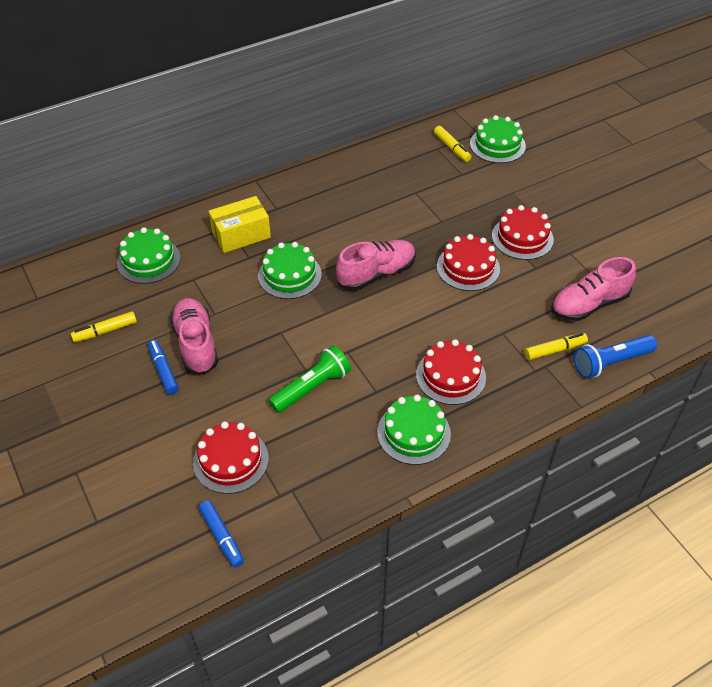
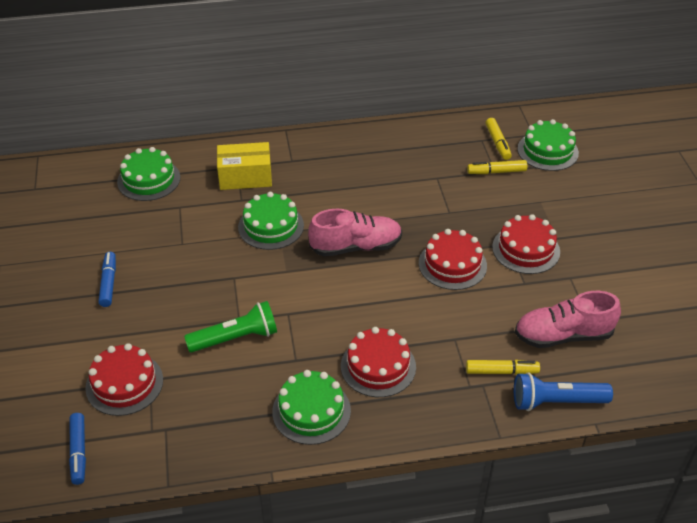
camera: 20 degrees right, 5 degrees down
(105, 331) = (77, 233): yellow marker -> yellow marker (496, 172)
(196, 344) = (150, 267): pink shoe -> none

